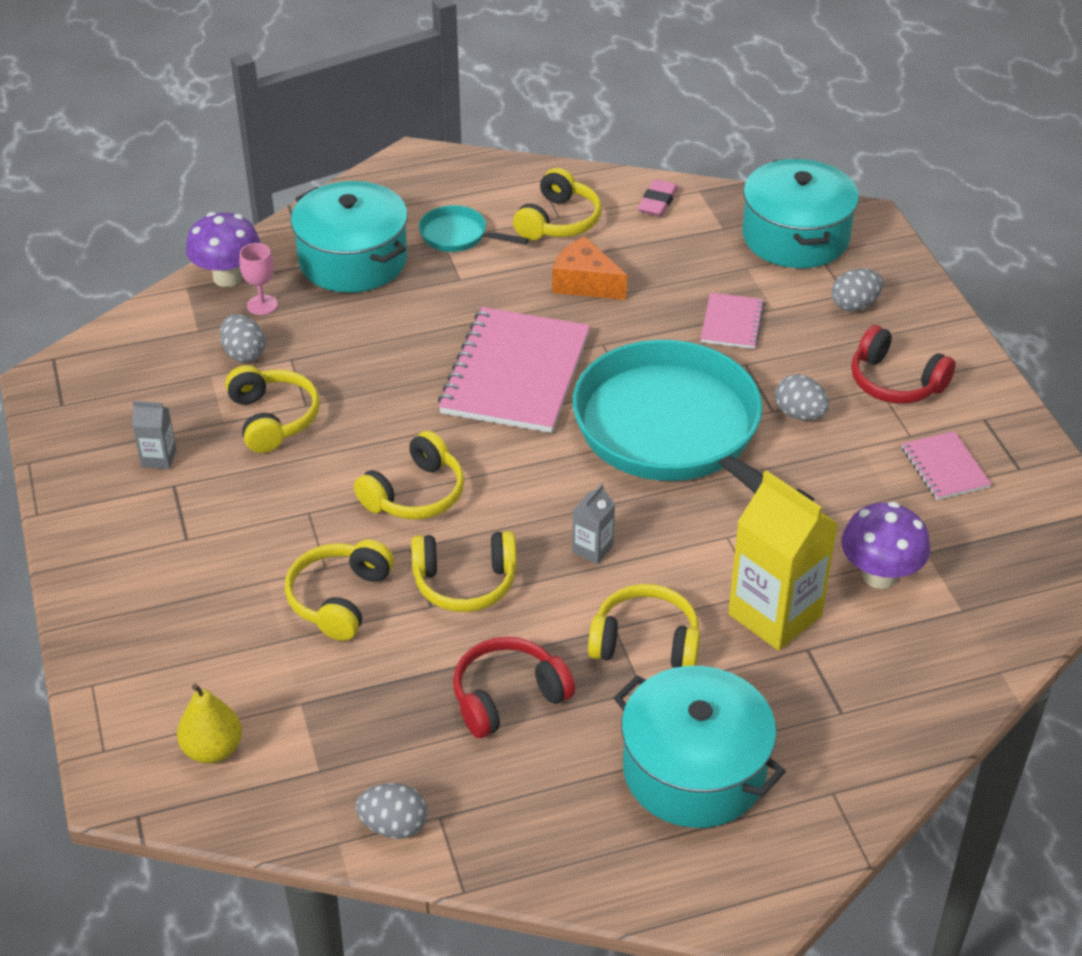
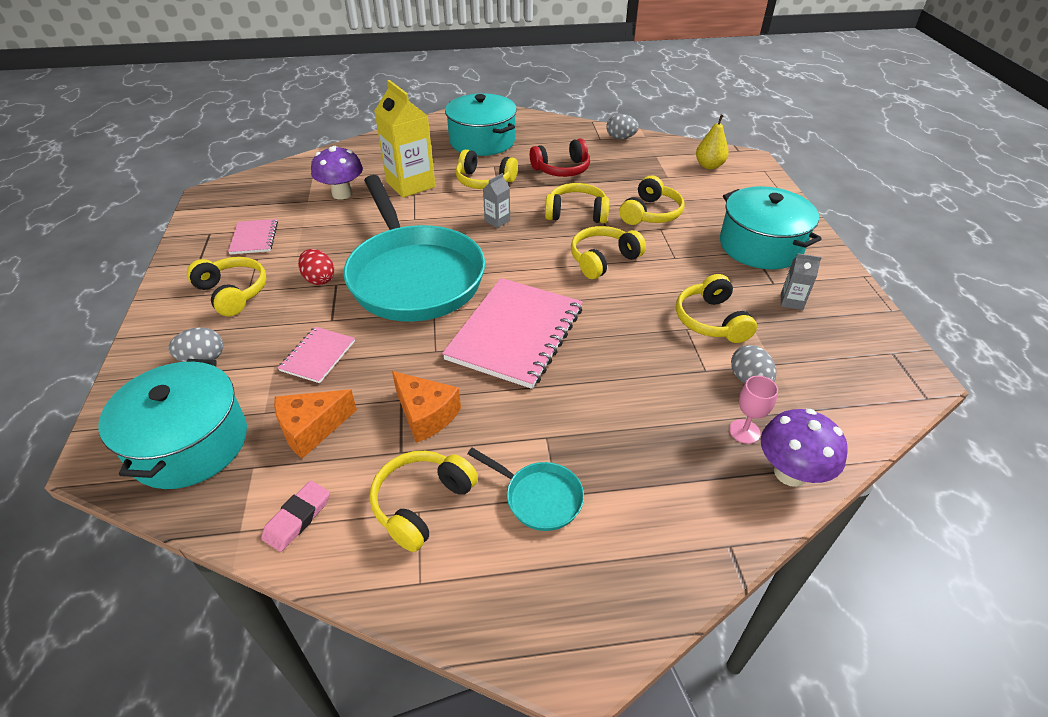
camera: 170 degrees left, 0 degrees up
(353, 260) = (657, 478): turquoise pot -> turquoise pot (760, 246)
(690, 260) = (311, 429): none -> orange cheese
(799, 414) = (319, 279): grey egg -> red egg
(895, 382) = (233, 293): red headphones -> yellow headphones

